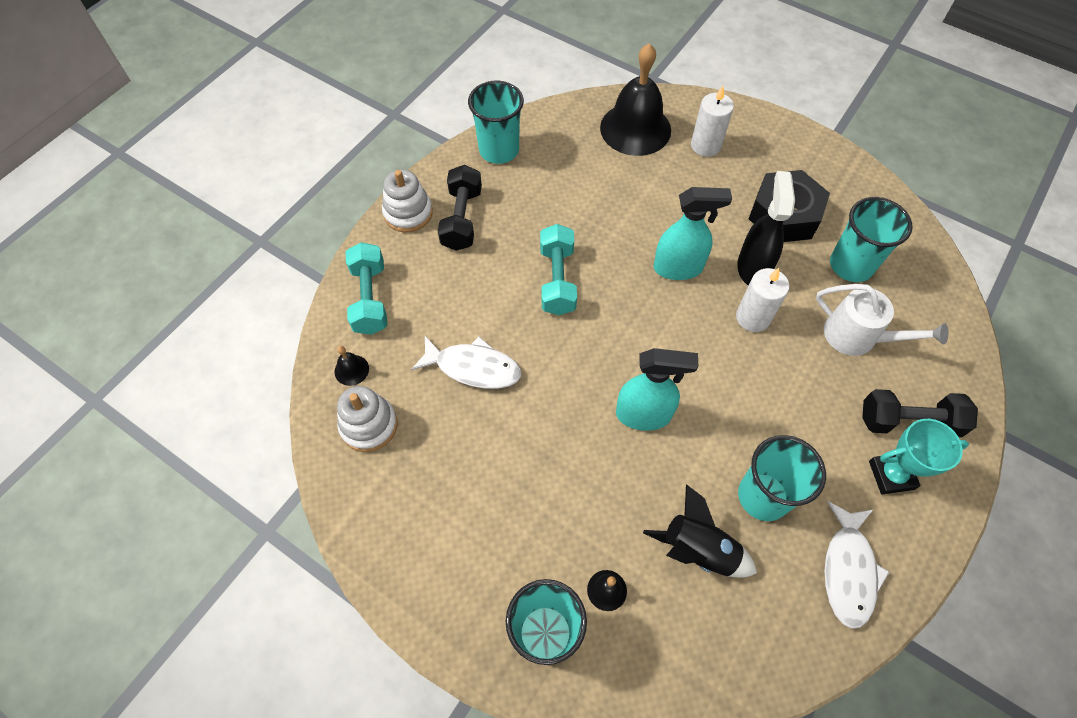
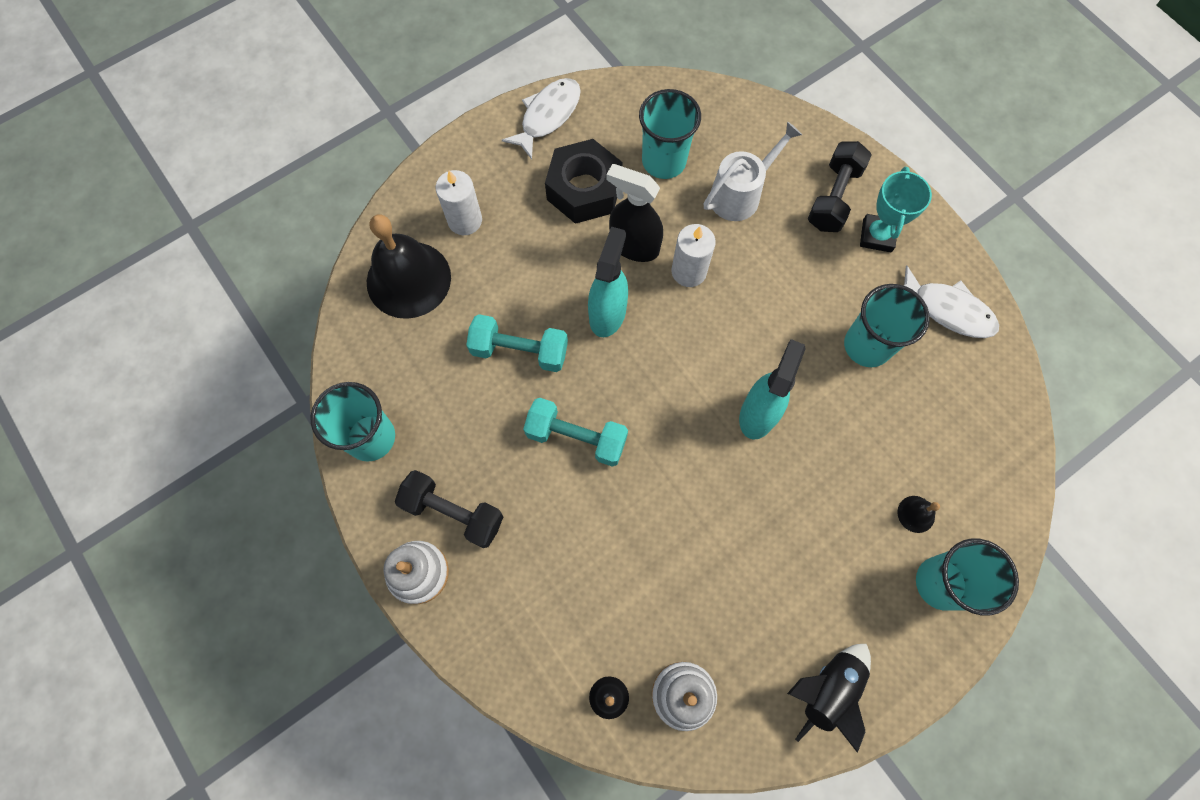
camera: 70 degrees left, 10 degrees up
(370, 298) = (522, 651): turquoise dumbbell -> turquoise dumbbell (519, 351)
(473, 367) = (651, 561): white fish -> white fish (548, 116)
(698, 549) = (900, 421): black rocket -> black rocket (827, 689)

